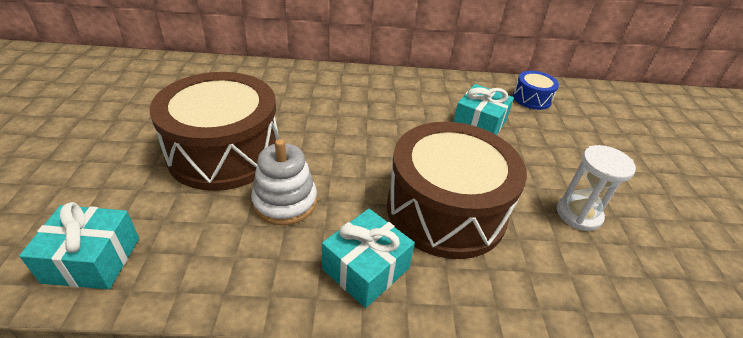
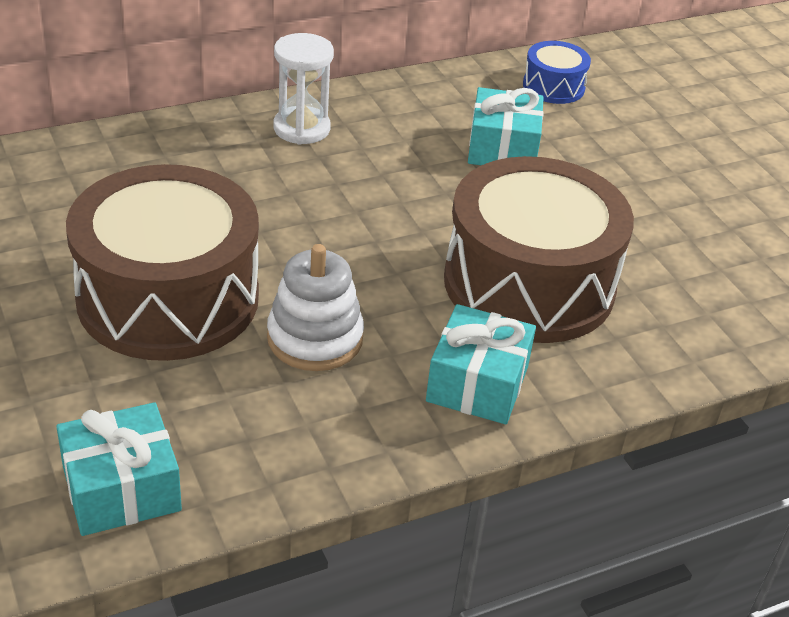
camera: 25 degrees left, 0 degrees up
(578, 214) = (688, 240): white hourglass -> white hourglass (301, 128)

